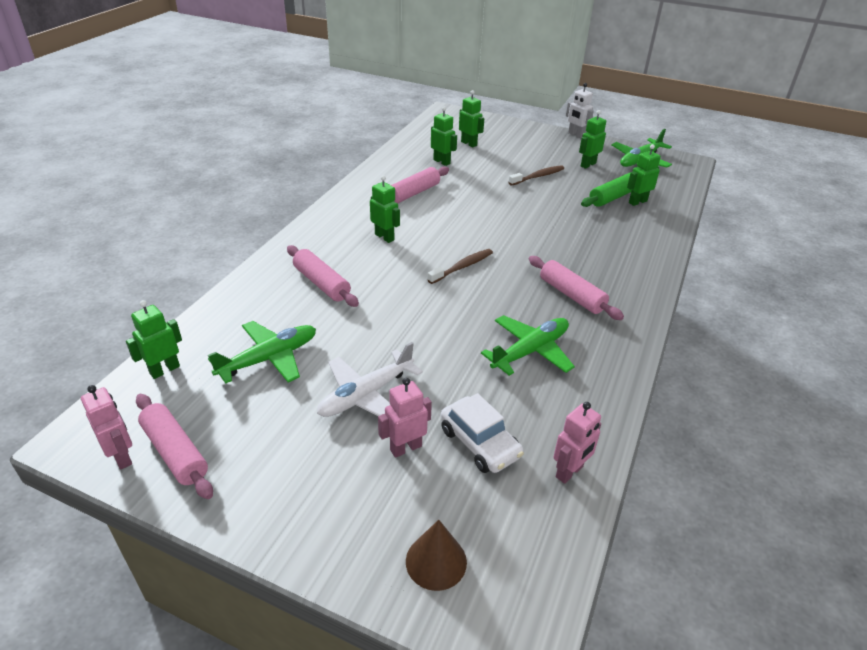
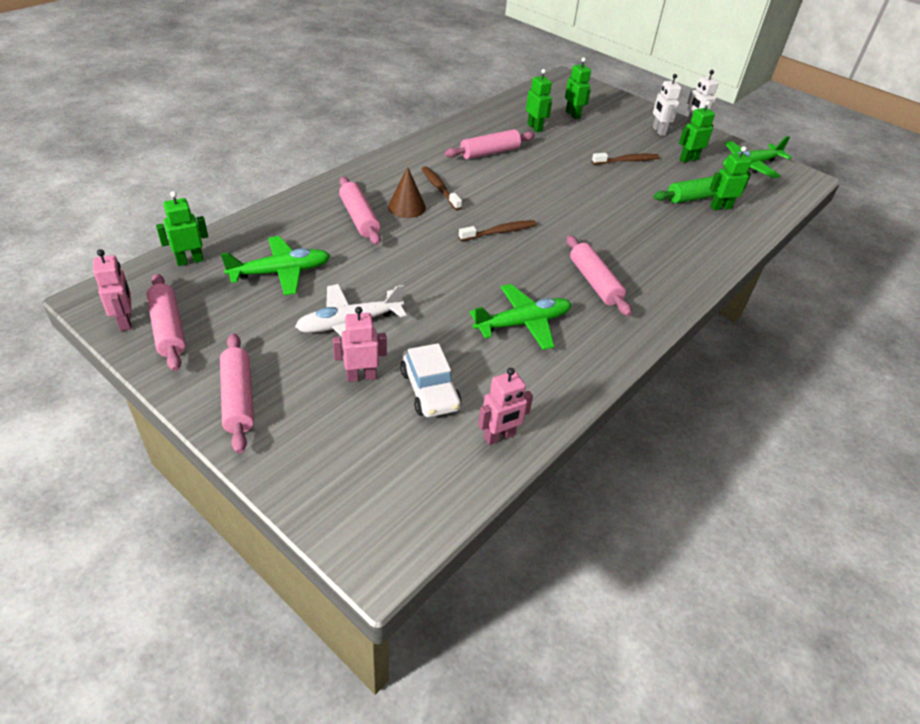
camera: 15 degrees right, 5 degrees up
(290, 509) = (238, 398): none -> pink rolling pin
(384, 237) = (439, 188): green robot -> brown toothbrush
(436, 561) = (339, 473): brown cone -> brown cone (406, 207)
(549, 145) = (658, 131): none -> white robot

